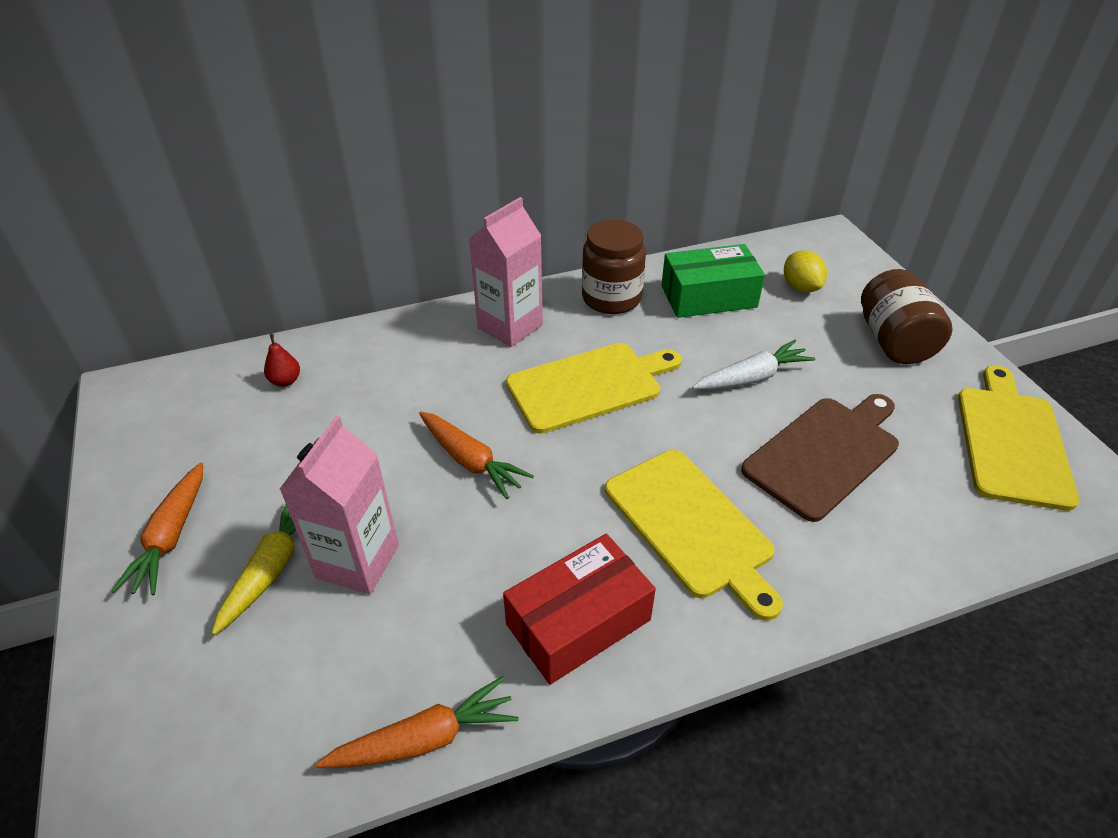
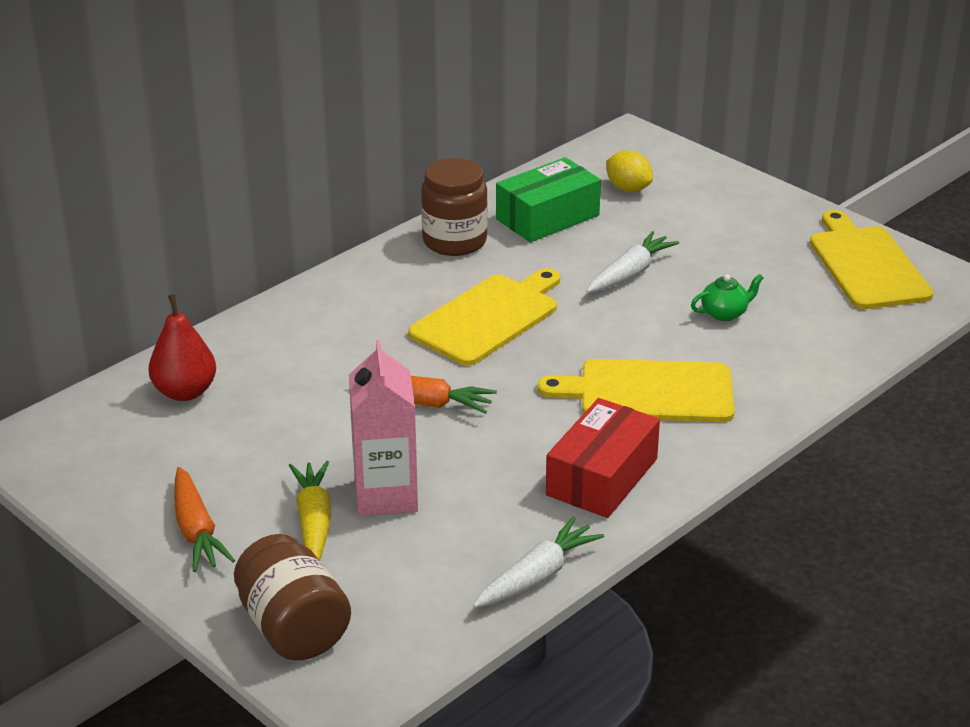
camera: 25 degrees left, 10 degrees down
(285, 381) = (185, 392): red pear -> red pear, size x1.79
(424, 739) = (536, 576): orange carrot -> white carrot
(510, 326) = (373, 290): pink carton -> none
(691, 526) = (648, 392): yellow cutting board -> yellow cutting board turned 150 degrees clockwise
(824, 453) = (724, 313): brown cutting board -> green teapot
(894, 341) = (736, 214): brown jar -> brown jar (293, 628)

